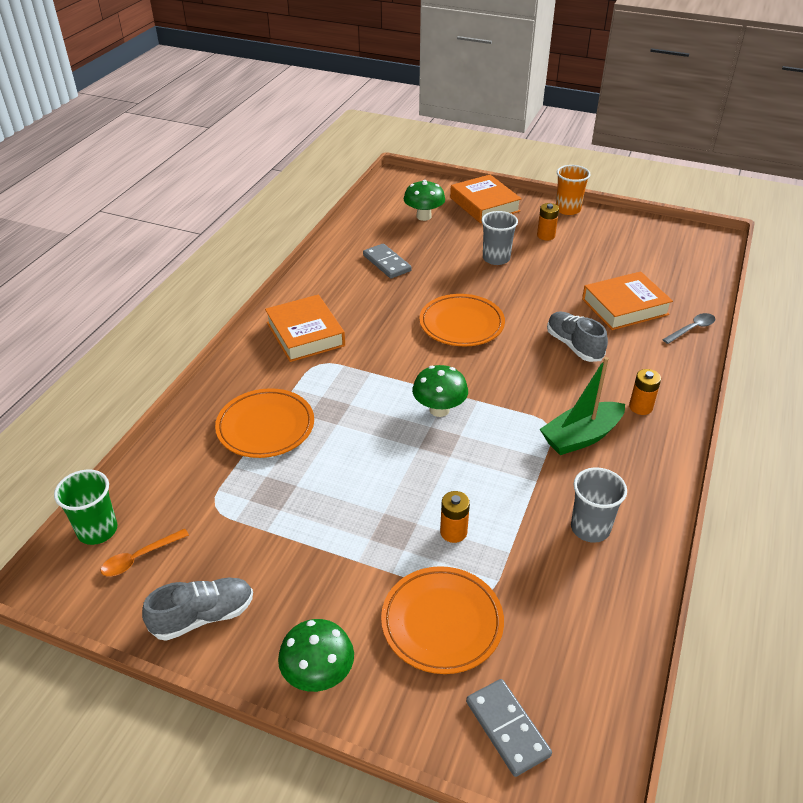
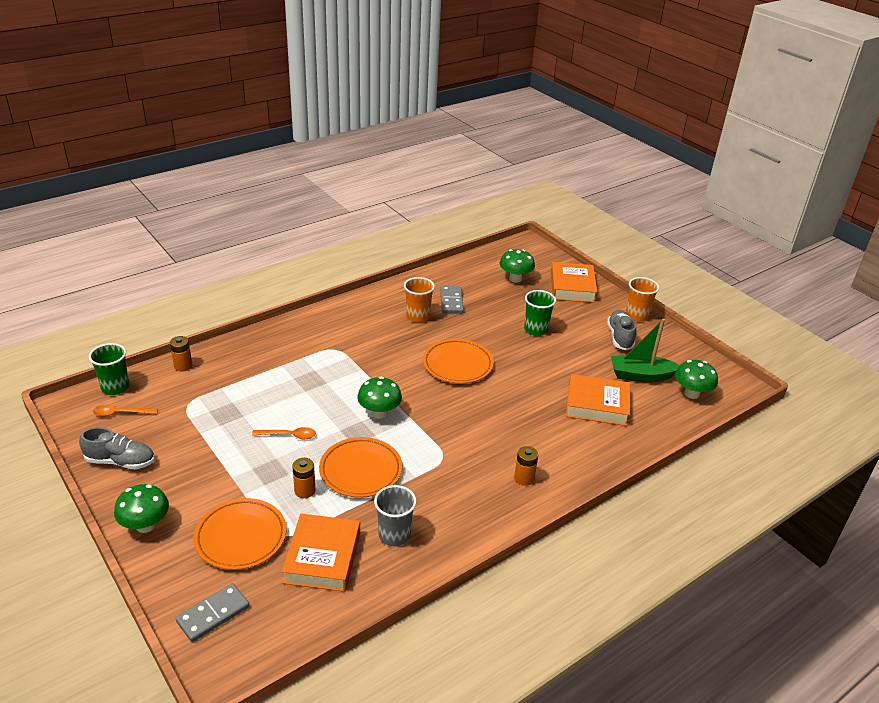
camera: 30 degrees right, 5 degrees down
(265, 427) = (261, 373): orange plate -> orange plate (361, 470)
(305, 334) = (346, 326): orange book -> orange book (322, 557)
(370, 292) = (418, 316): none -> orange cup
(371, 481) = (289, 435): none -> orange spoon
(496, 258) = (536, 329): grey cup -> green cup
(507, 728) = (213, 614): grey domino -> grey domino turned 45 degrees clockwise
(546, 235) = (595, 328): orange battery -> orange battery (183, 366)
(574, 345) = (523, 414): grey shoe -> grey shoe (620, 337)
(581, 437) = (456, 476): green boat -> green boat (640, 375)
(686, 261) = (691, 393): none -> green mushroom
(692, 329) = (633, 444): grey spoon -> none

